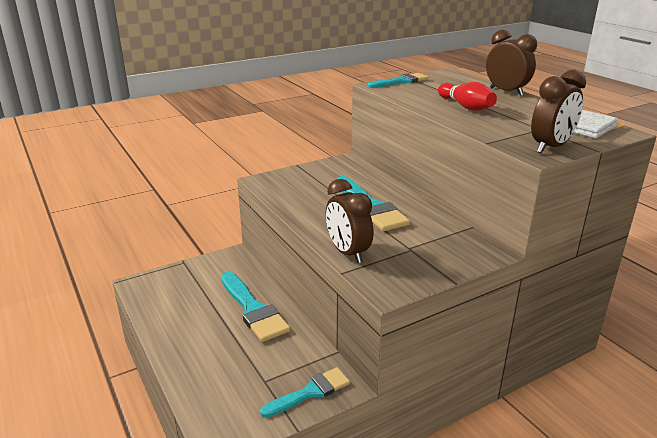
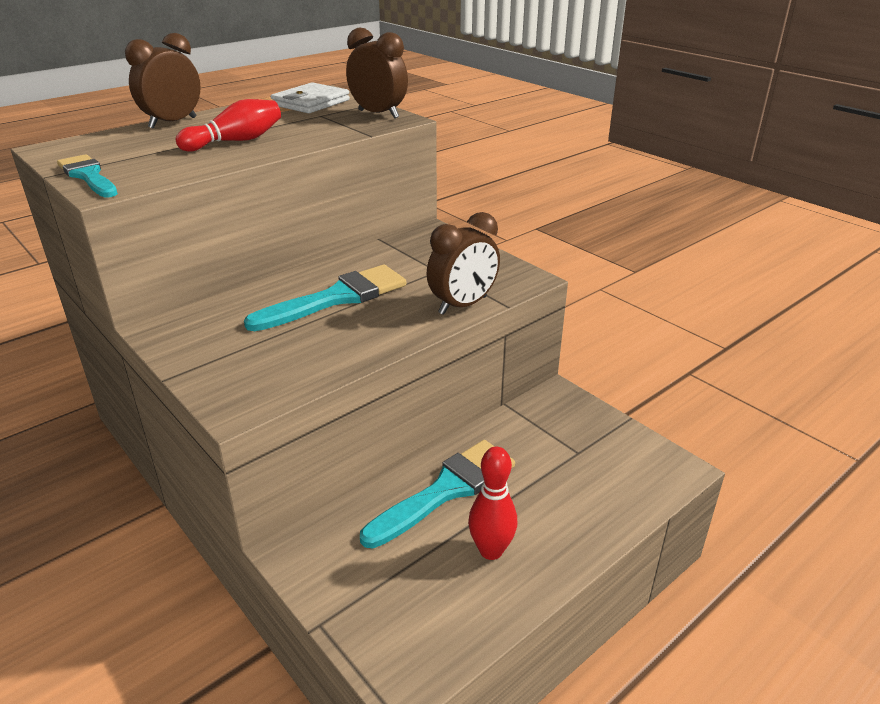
camera: 100 degrees left, 5 degrees up
(195, 321) = (491, 550): none -> red bowling pin
(310, 392) = (577, 415): turquoise brush -> none

